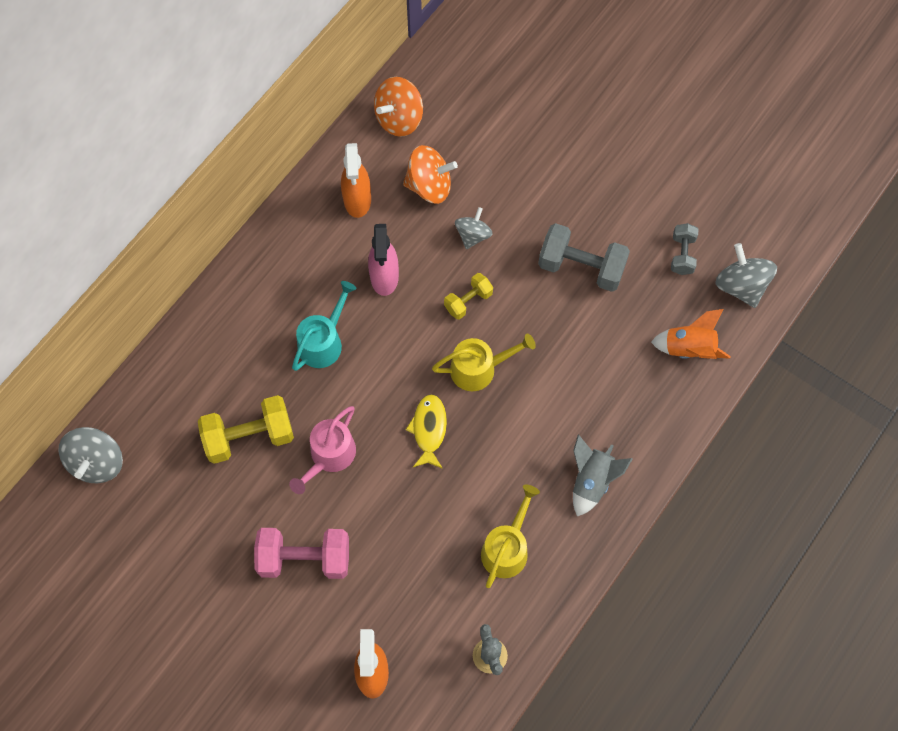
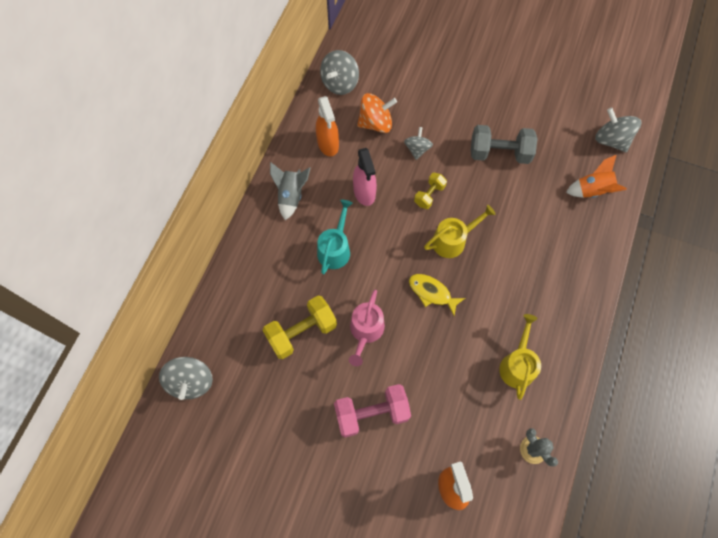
camera: 15 degrees left, 0 degrees up
(399, 119) = (340, 83): orange spinning top -> grey spinning top
(429, 429) = (432, 293): yellow fish -> yellow fish turned 45 degrees counterclockwise
(592, 481) = (560, 300): grey rocket -> grey rocket (291, 196)
(682, 255) = (564, 129): grey dumbbell -> none

